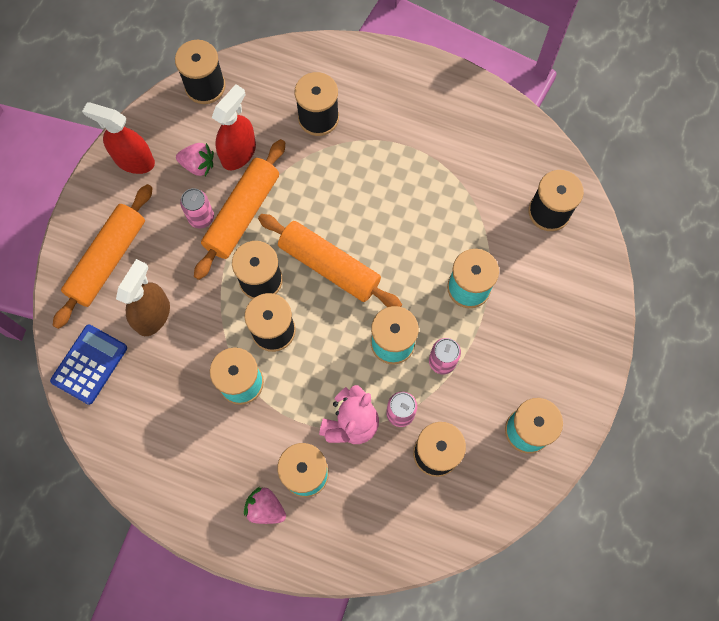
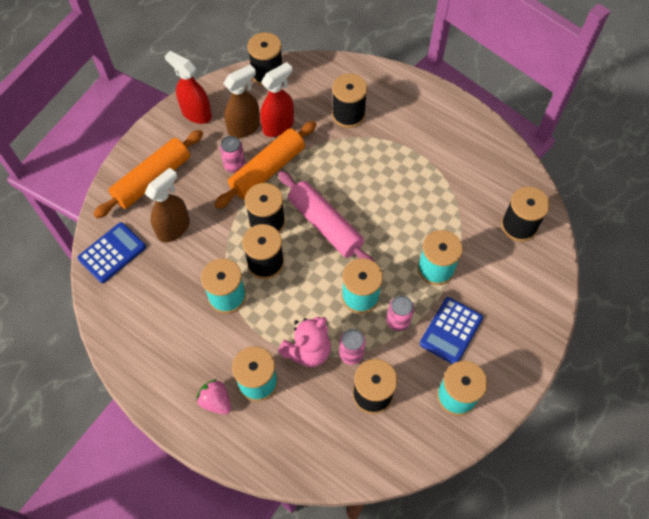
camera: 15 degrees right, 10 degrees down
(198, 165) = (244, 127): pink strawberry -> brown spray bottle
(329, 266) = (325, 225): orange rolling pin -> pink rolling pin
(503, 357) = (451, 331): none -> blue calculator

